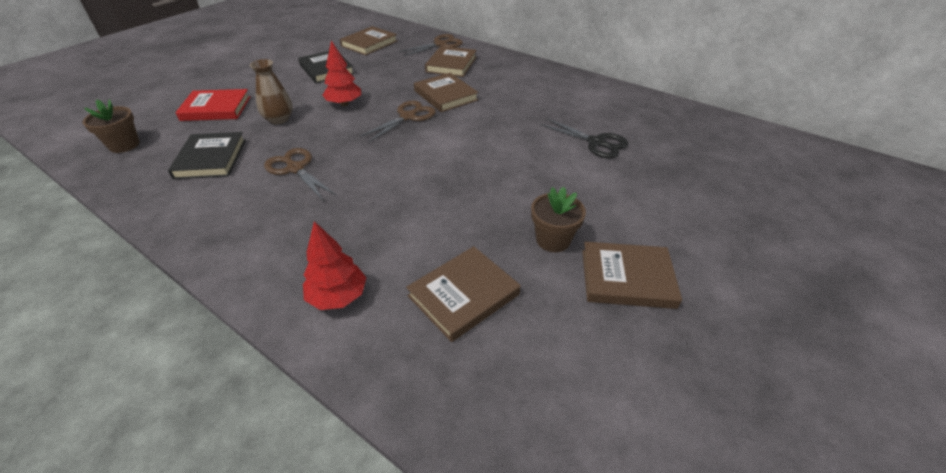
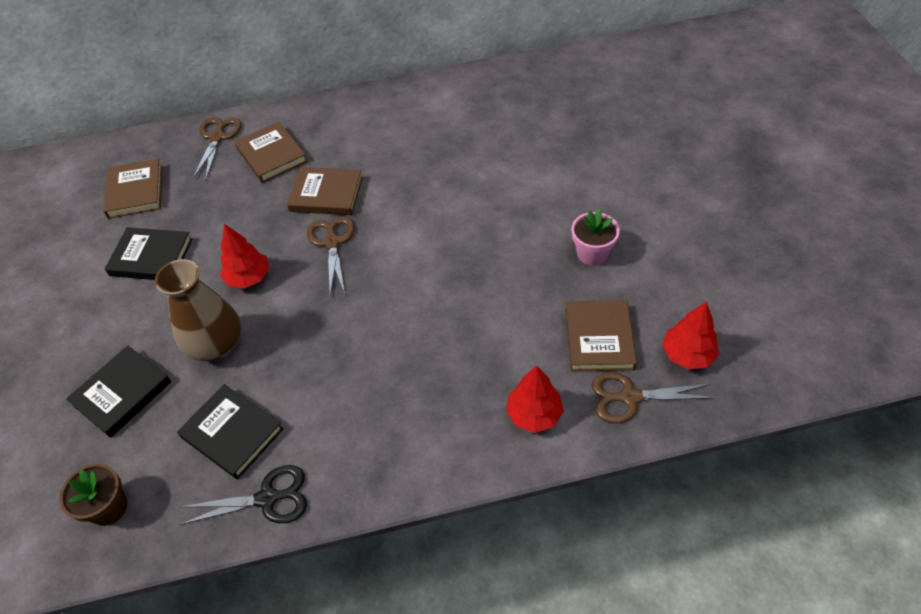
camera: 45 degrees left, 10 degrees up
(216, 108) = (122, 393): red book -> black book
(279, 119) = (216, 345): brown vase -> brown vase, size x1.50
(295, 169) = (328, 370): brown scissors -> brown scissors (630, 397)
(512, 377) = (687, 355): none -> red tree
(553, 240) = (592, 253): brown flower pot -> pink flower pot
(596, 142) = (509, 149): black scissors -> black scissors (267, 498)
(627, 278) = (661, 241): brown book -> none

